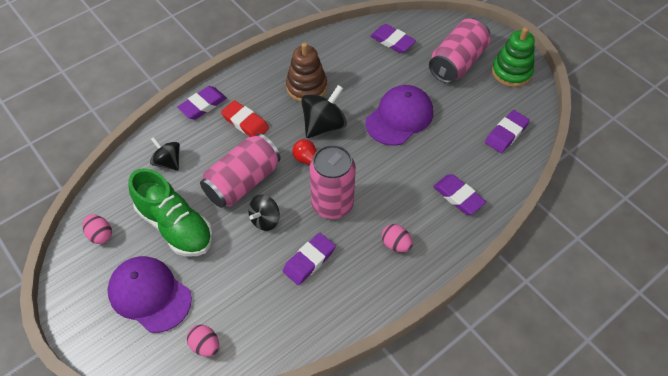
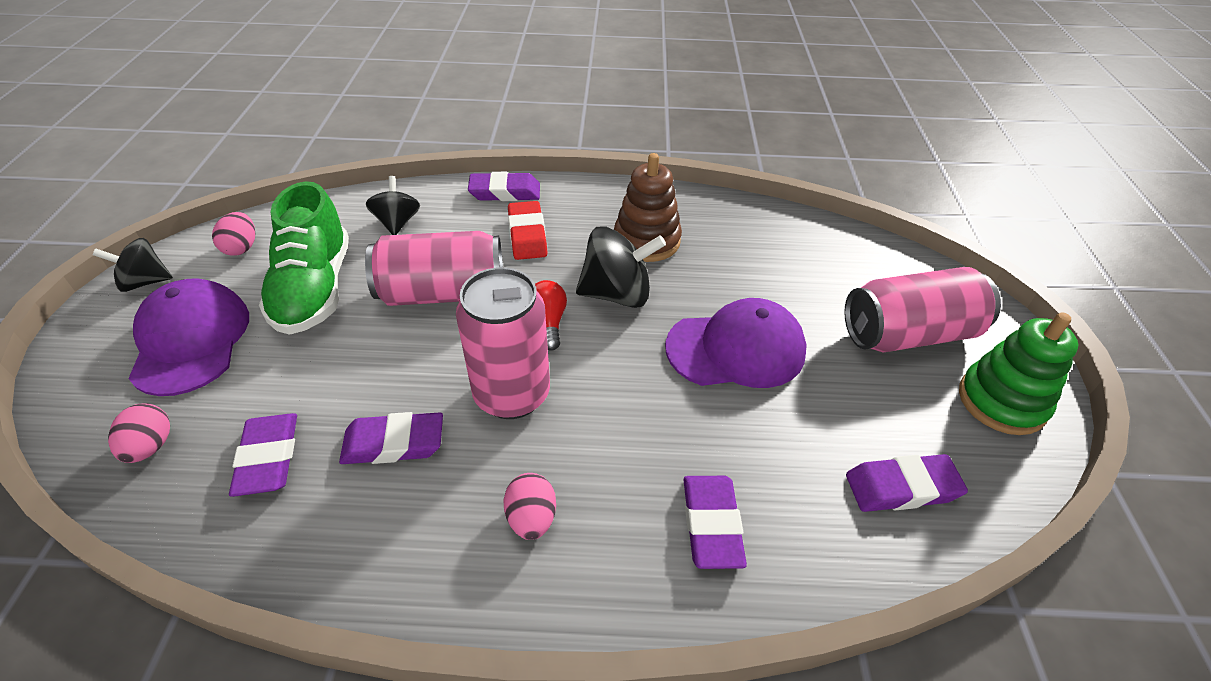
camera: 40 degrees right, 10 degrees down
(265, 220) = (410, 352): black spinning top -> black spinning top (145, 282)
(392, 41) = (827, 254): purple eraser -> purple eraser (268, 458)

